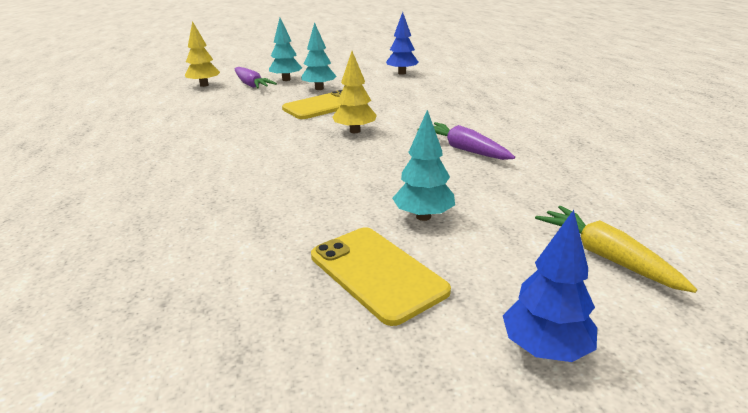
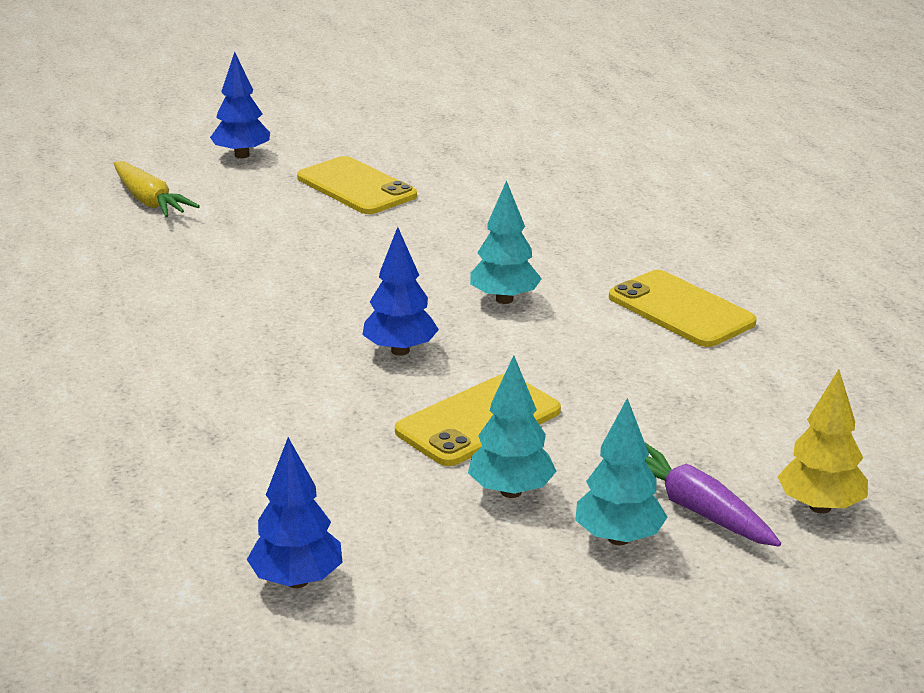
camera: 175 degrees right, 0 degrees up
(171, 148) = (681, 310): none -> yellow phone
(355, 131) = (400, 350): yellow tree -> blue tree
(423, 216) = (308, 228): turquoise tree -> turquoise tree (504, 299)
(464, 149) = (228, 315): purple carrot -> none

